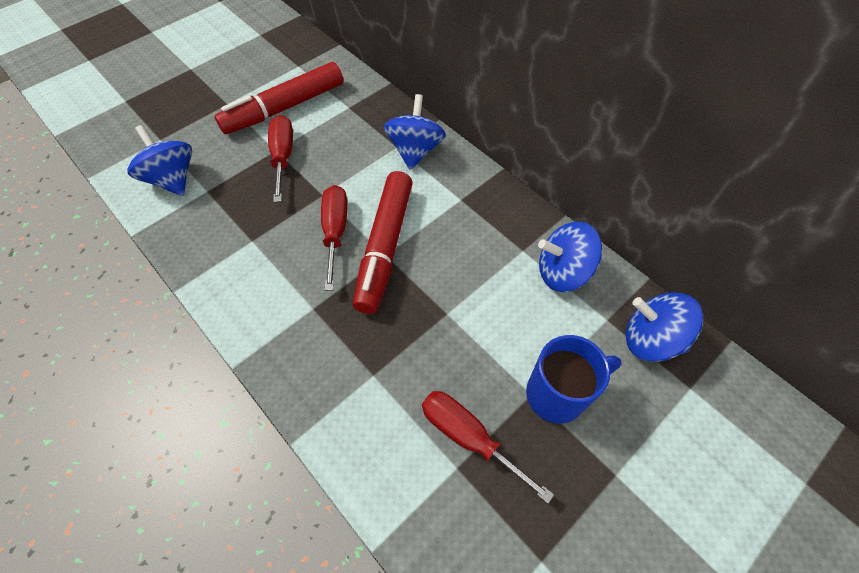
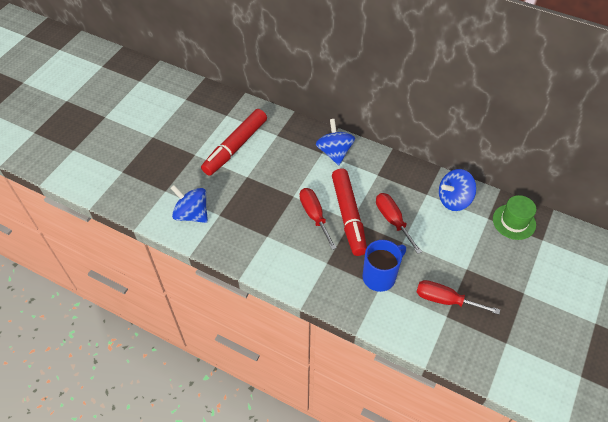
camera: 20 degrees left, 5 degrees down
(283, 157) = (254, 179): red screwdriver -> red screwdriver (393, 220)
(558, 394) = (479, 264): blue mug -> blue mug (380, 276)
(650, 339) = (514, 222): blue spinning top -> green hat

